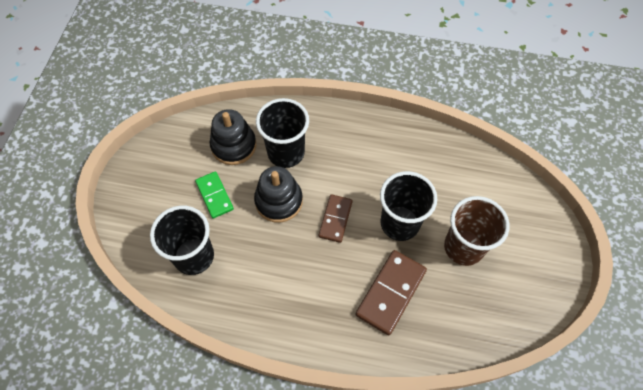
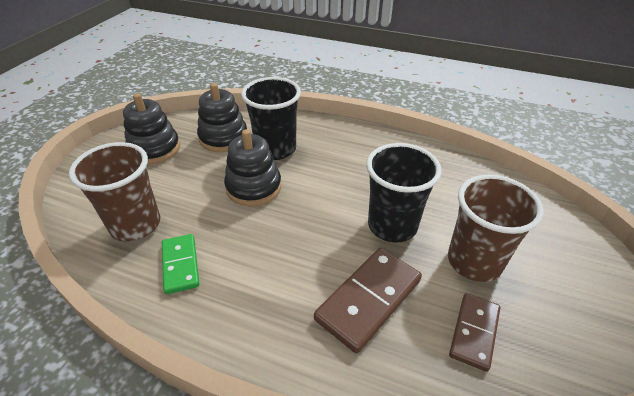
camera: 10 degrees right, 20 degrees down
(174, 169) = (154, 149): none -> black stacking toy
(194, 256) = (135, 225): black cup -> brown cup
(214, 195) = (185, 174): green domino -> green domino (180, 265)
(335, 219) = (314, 211): brown domino -> brown domino (474, 332)

